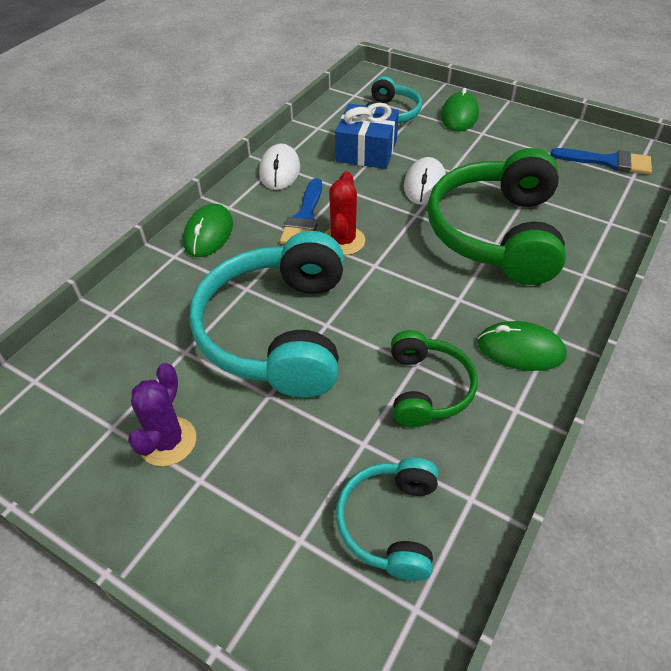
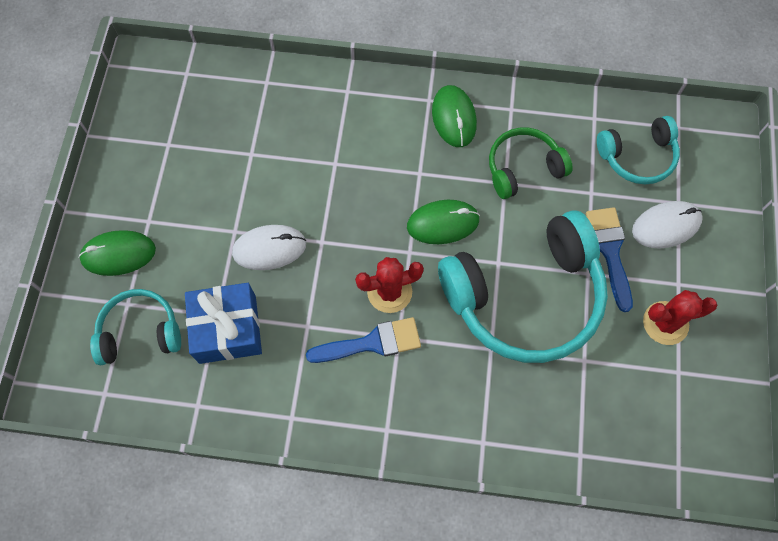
camera: 115 degrees left, 20 degrees up
(168, 441) = (665, 323): purple cactus -> red cactus
(208, 234) = (437, 426): green mouse -> green mouse (443, 223)
(280, 170) = (301, 408): white mouse -> white mouse (666, 226)
(496, 233) = (320, 166): green headphones -> none
(608, 162) = (166, 96): blue brush -> blue brush (610, 251)

